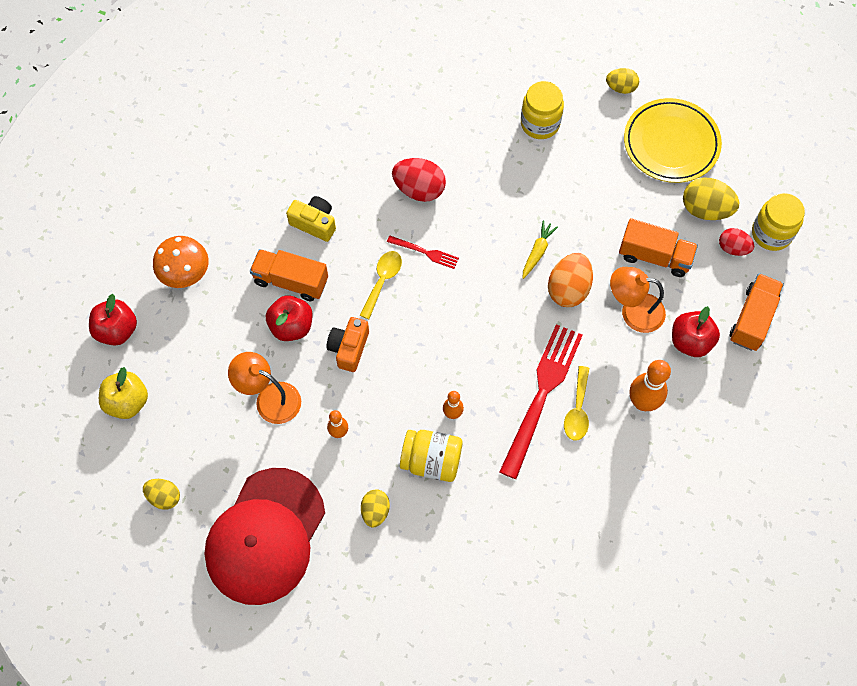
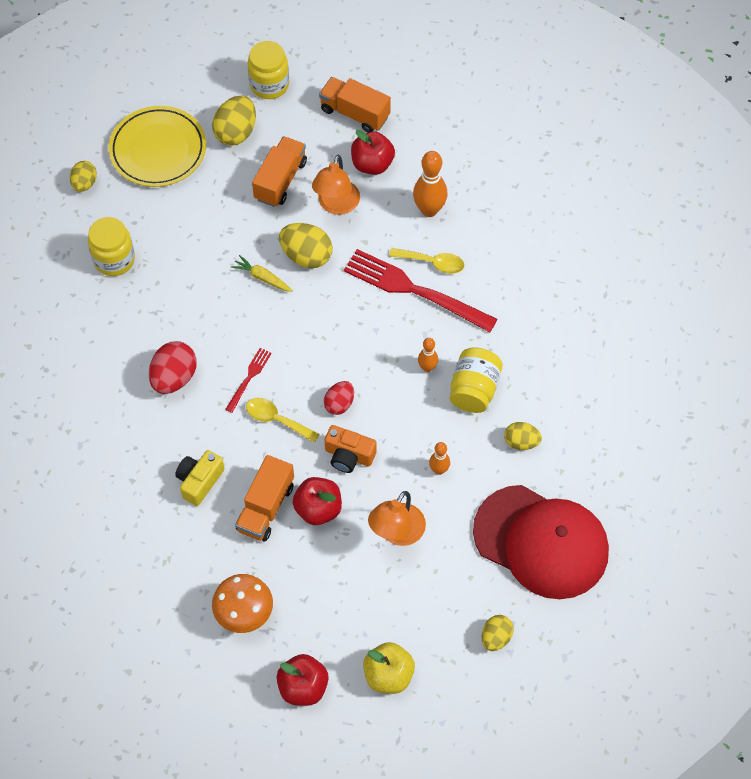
camera: 85 degrees left, 5 degrees down
(568, 289) = (306, 256): orange egg -> yellow egg
(733, 248) = (280, 117): red egg -> red egg (339, 404)

